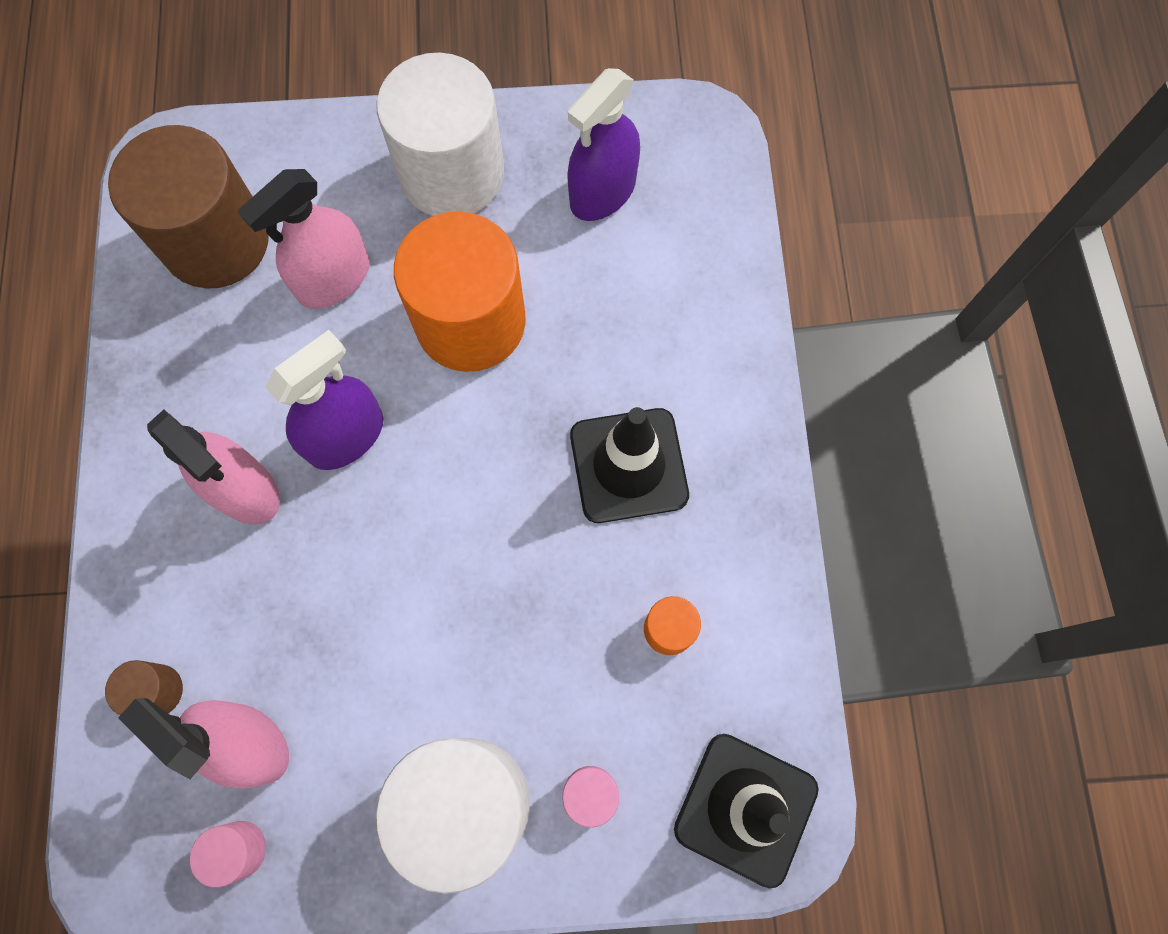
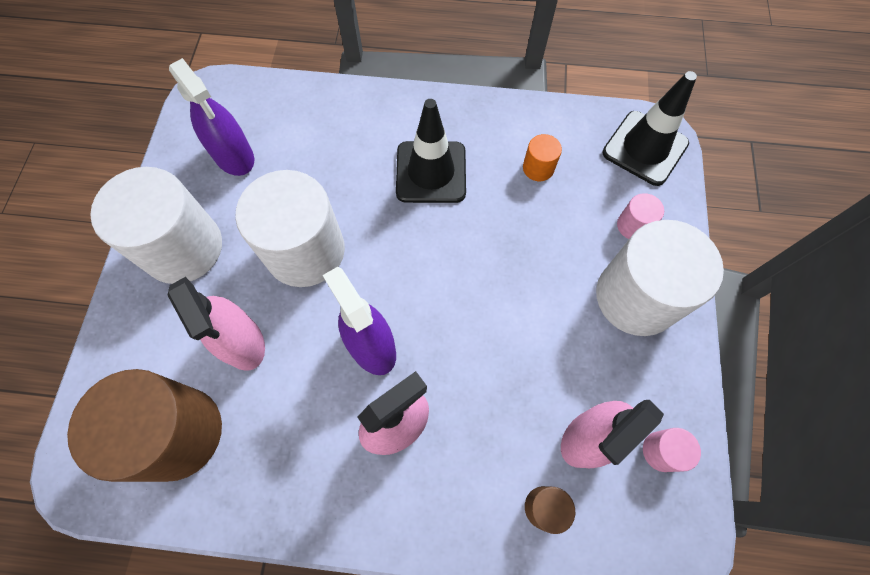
camera: 80 degrees left, 5 degrees down
(470, 321) = (305, 251): orange cylinder -> white cylinder

